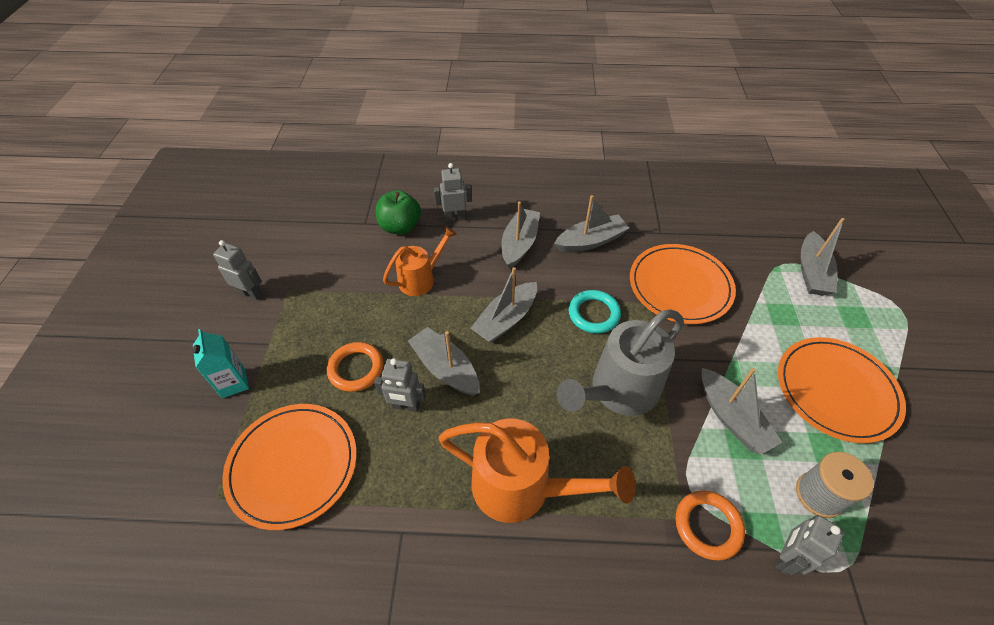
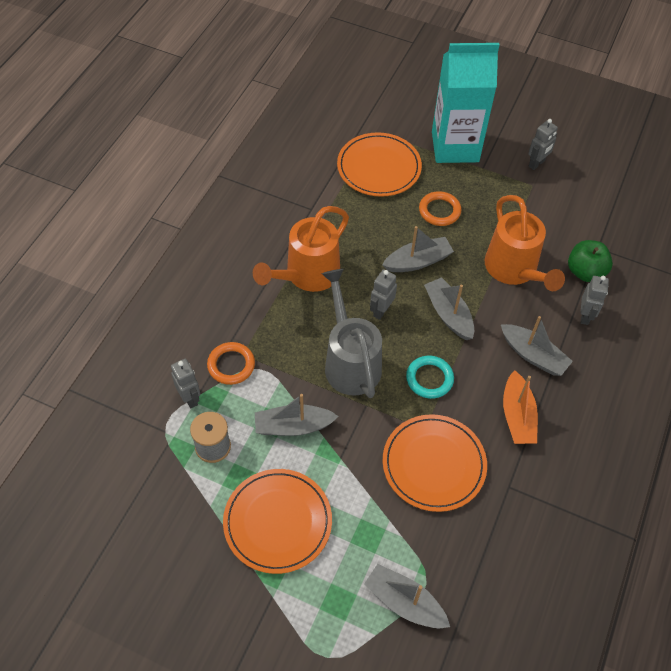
camera: 110 degrees right, 5 degrees up
(233, 383) = (455, 146): turquoise carton -> turquoise carton, size x2.34
(406, 406) = (396, 231): grey robot -> grey robot (381, 311)
(421, 279) = (514, 270): orange watering can -> orange watering can, size x1.67
(590, 241) = (517, 416): grey boat -> orange boat

